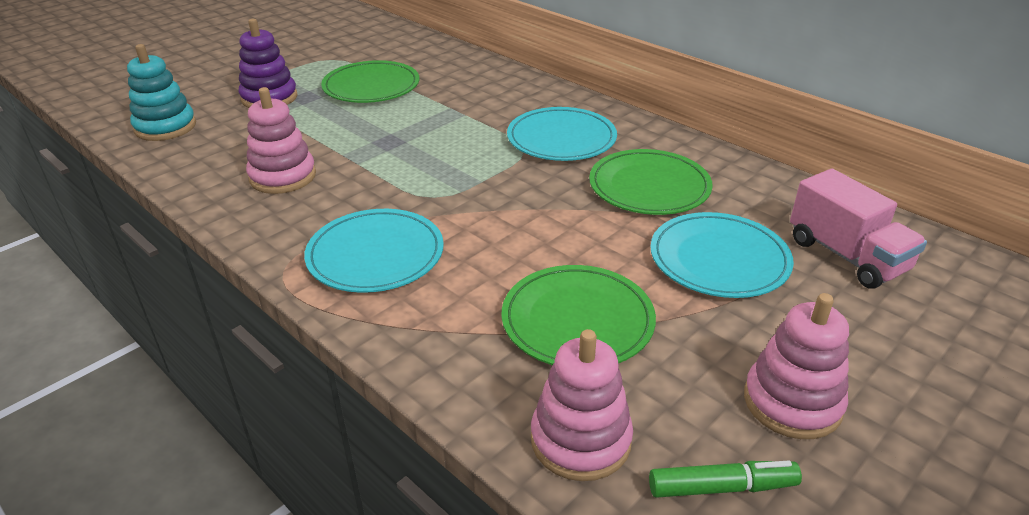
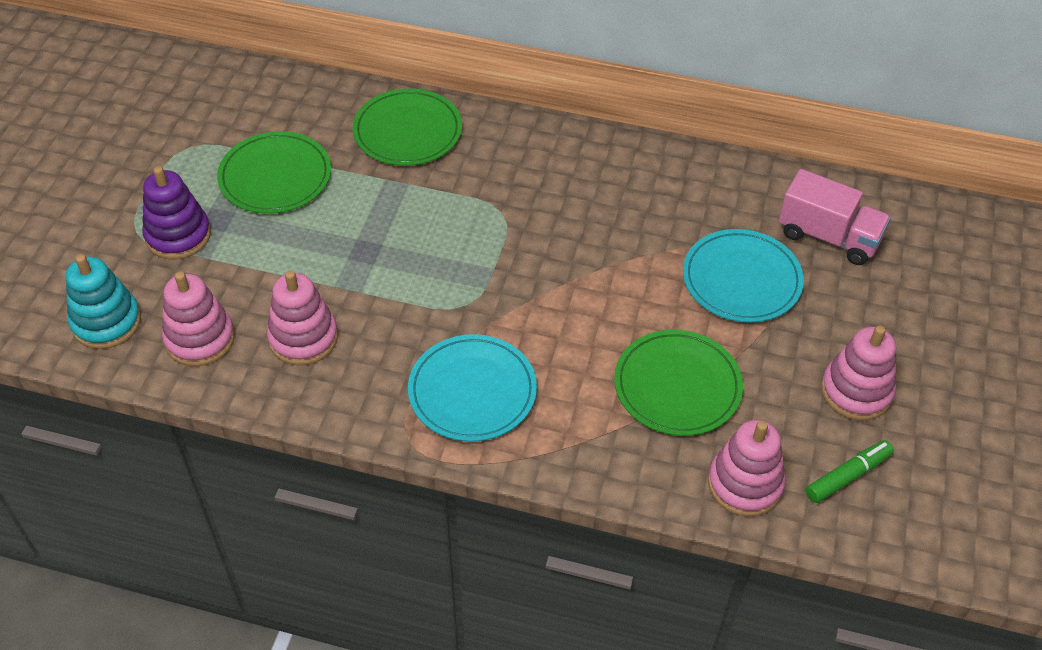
camera: 30 degrees left, 15 degrees up
(211, 154) = (200, 339): none -> pink stacking toy
(561, 139) = (525, 184): turquoise plate -> none
(649, 187) = (641, 218): green plate -> green plate (407, 131)

